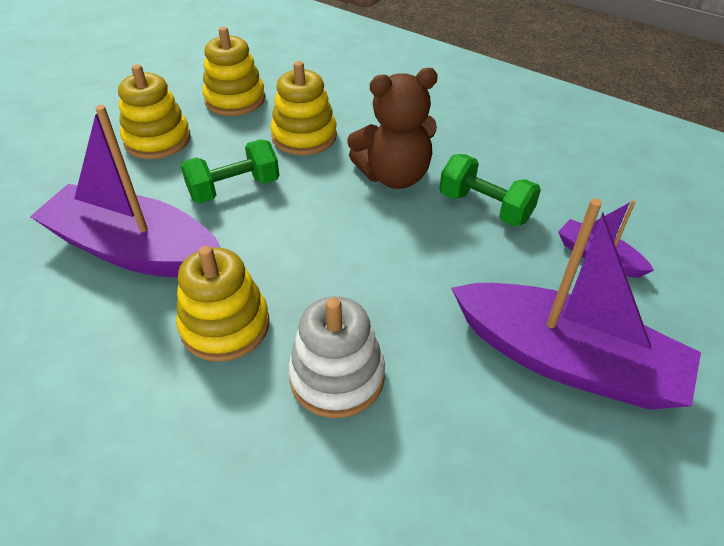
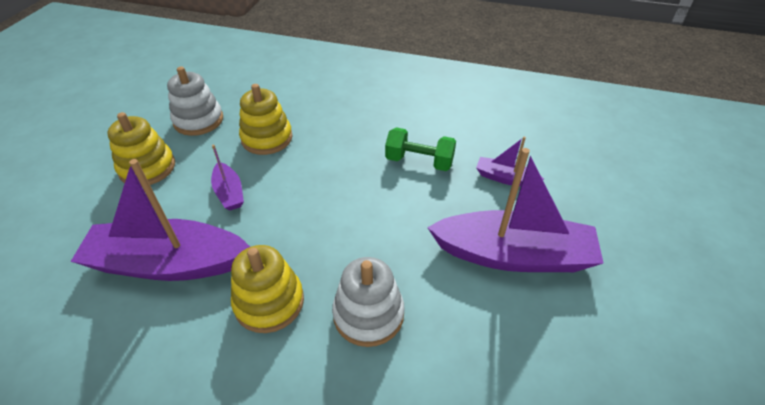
camera: 20 degrees left, 0 degrees up
(234, 189) = (229, 193): green dumbbell -> purple boat
(235, 100) = (198, 120): yellow stacking toy -> white stacking toy
(394, 176) = (347, 153): brown teddy bear -> none

